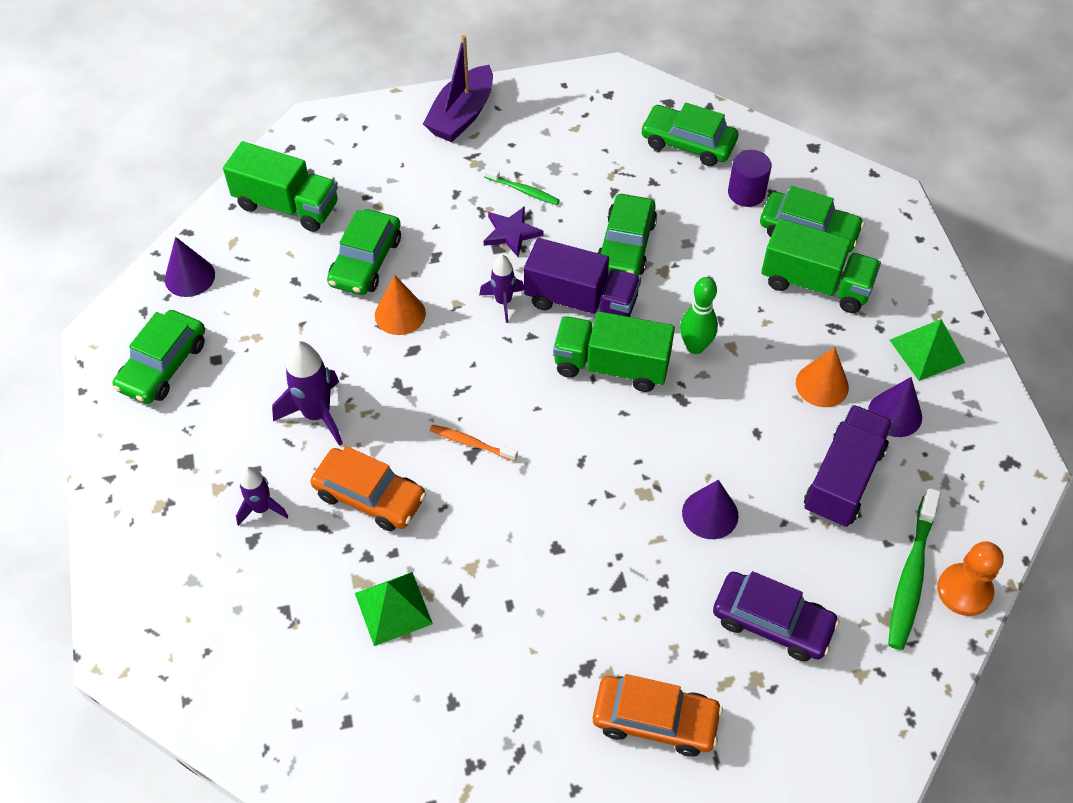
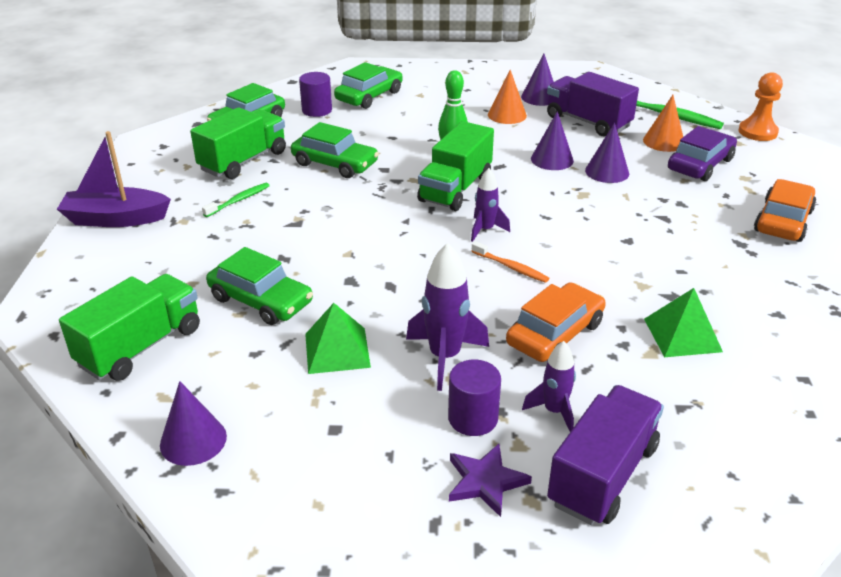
camera: 75 degrees left, 20 degrees down
(163, 365) = (321, 478): green car -> none
(243, 450) = (473, 418): none -> purple cylinder
(400, 314) = (342, 287): orange cone -> orange cone (663, 141)
(461, 115) = (116, 219): purple boat -> purple boat turned 135 degrees clockwise
(471, 443) = (511, 267): orange toothbrush -> orange toothbrush turned 90 degrees counterclockwise
(503, 302) = (360, 228): purple rocket -> purple rocket (485, 230)
(511, 233) = (284, 213): purple star -> purple star (485, 481)
(581, 302) = (382, 192): purple truck -> purple truck (602, 475)
(718, 451) = (552, 159): none -> purple cone
(815, 284) = (418, 102): green truck -> green truck (243, 161)
(927, 351) = (493, 79): green pyramid -> green pyramid (337, 350)
(964, 591) = (678, 102): orange pawn -> orange pawn (757, 132)

